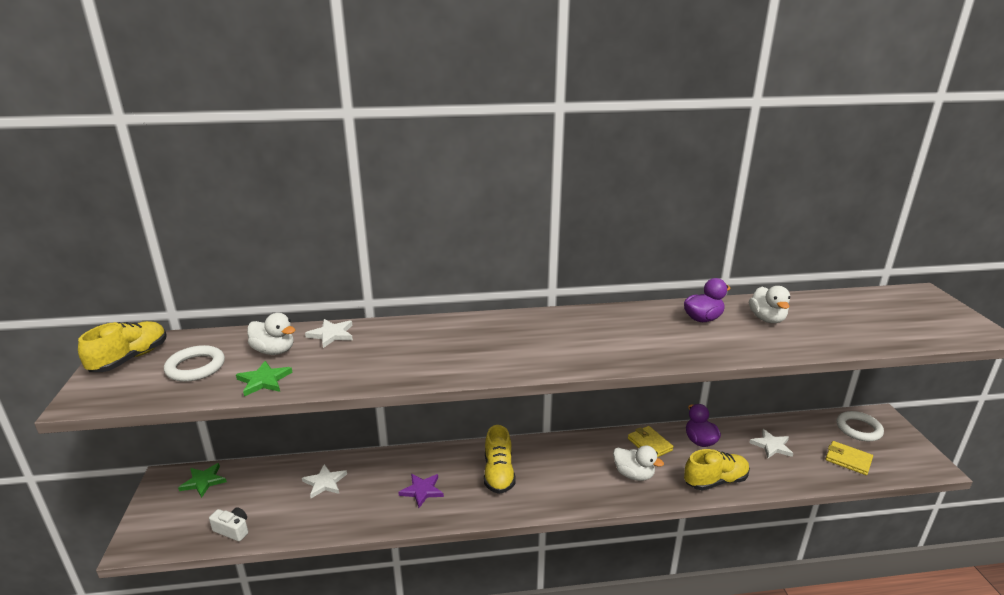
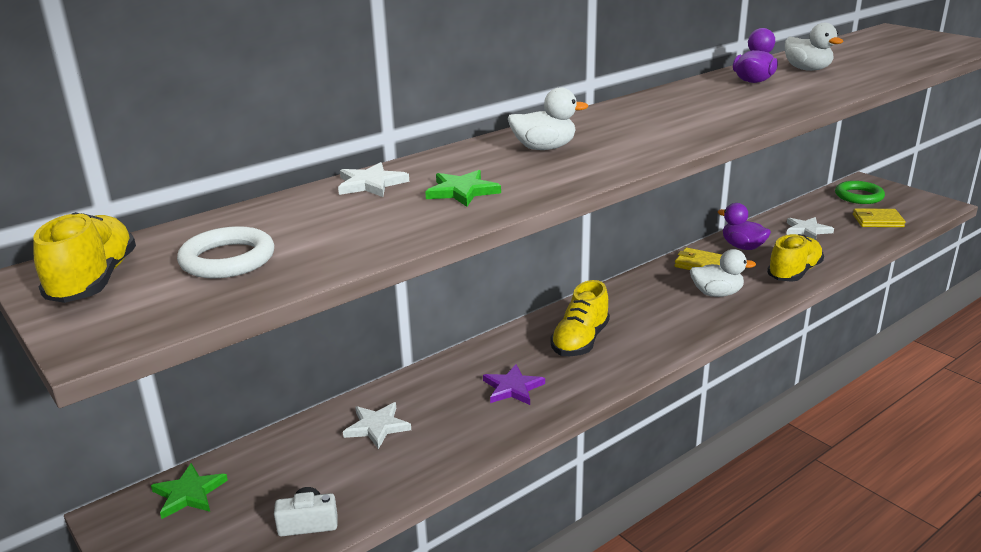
camera: 30 degrees left, 0 degrees up
(264, 380) = (360, 242): green star -> green star (462, 191)
(274, 351) = (318, 216): white duck -> white duck (544, 148)
(498, 473) = (580, 341): yellow shoe -> yellow shoe turned 60 degrees clockwise
(858, 429) = (859, 196): white ring -> green ring

